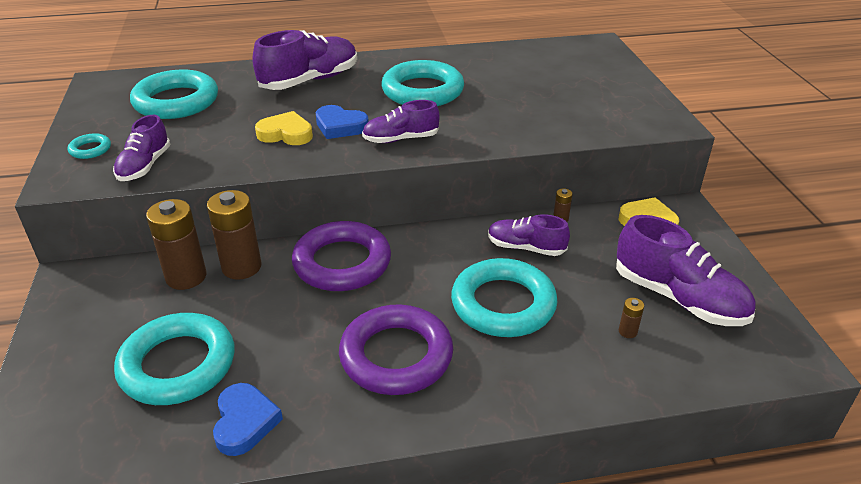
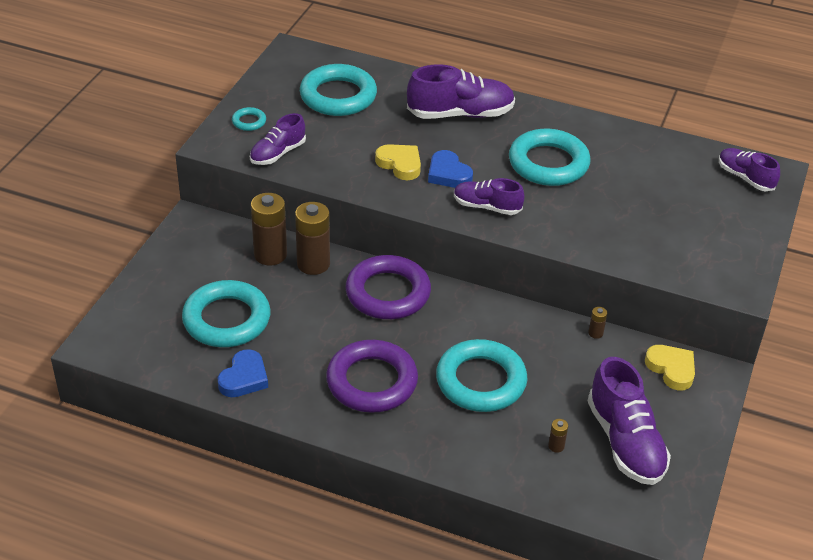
camera: 30 degrees right, 5 degrees up
(525, 248) = (541, 345): purple shoe -> purple shoe (745, 178)

